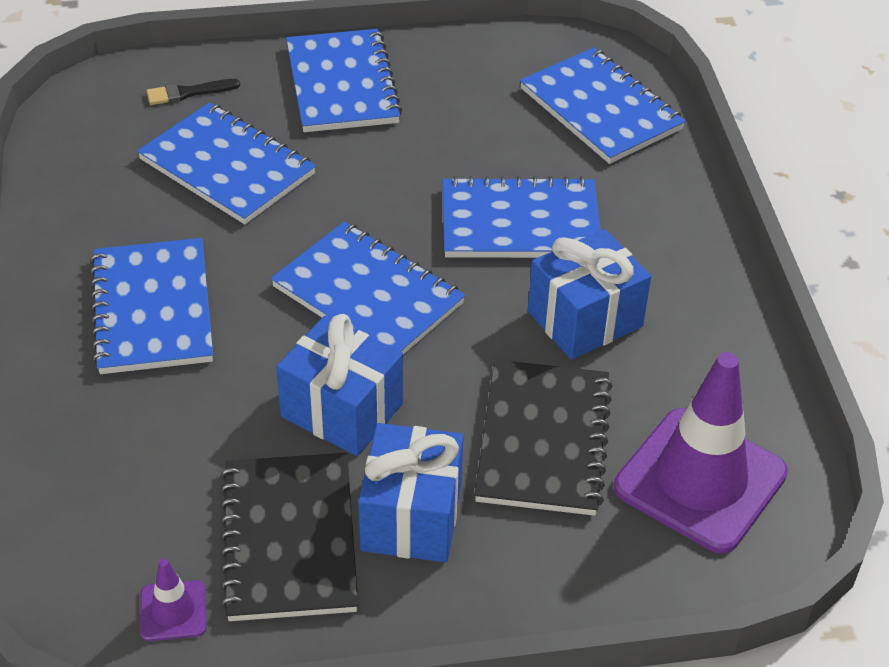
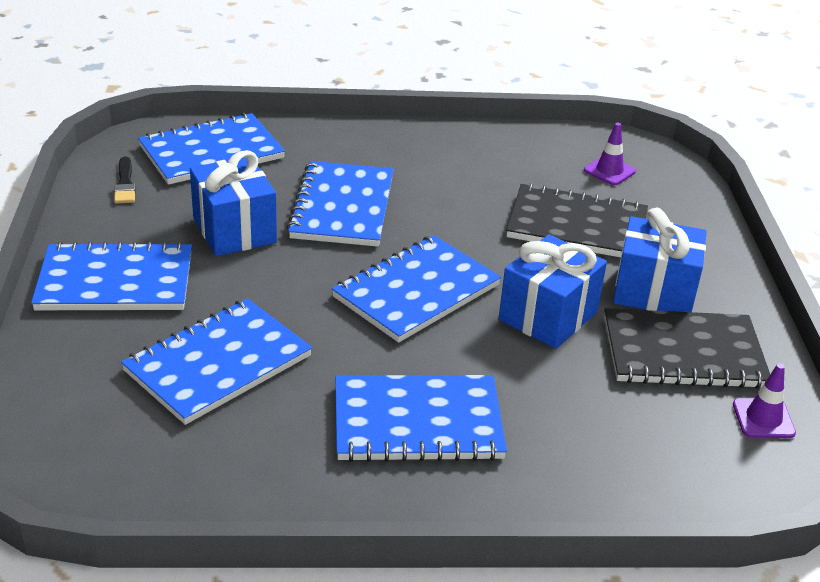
camera: 85 degrees left, 10 degrees down
(188, 93) = (81, 386): black brush -> black brush (125, 184)
(585, 319) = (456, 193): blue gift -> blue gift (234, 230)
(700, 480) = (609, 171): purple traffic cone -> purple traffic cone, size x0.44

